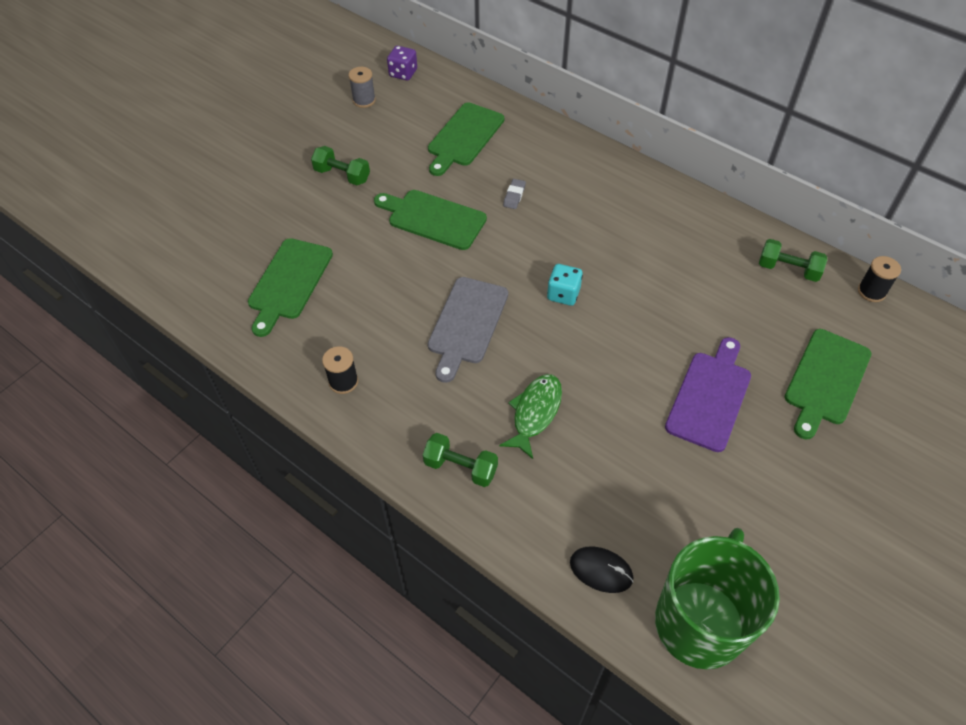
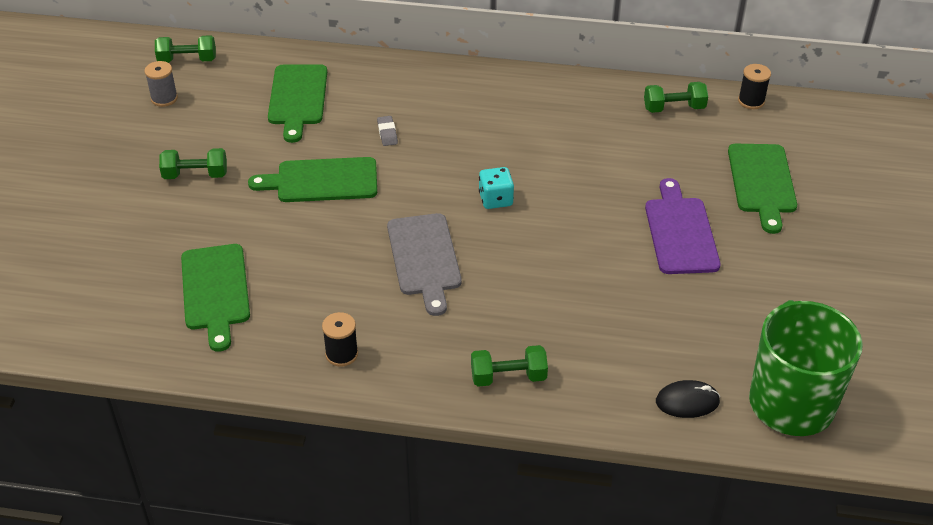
camera: 30 degrees left, 10 degrees down
(403, 73) = (187, 60): purple dice -> green dumbbell
(535, 413) = (542, 305): green fish -> none

